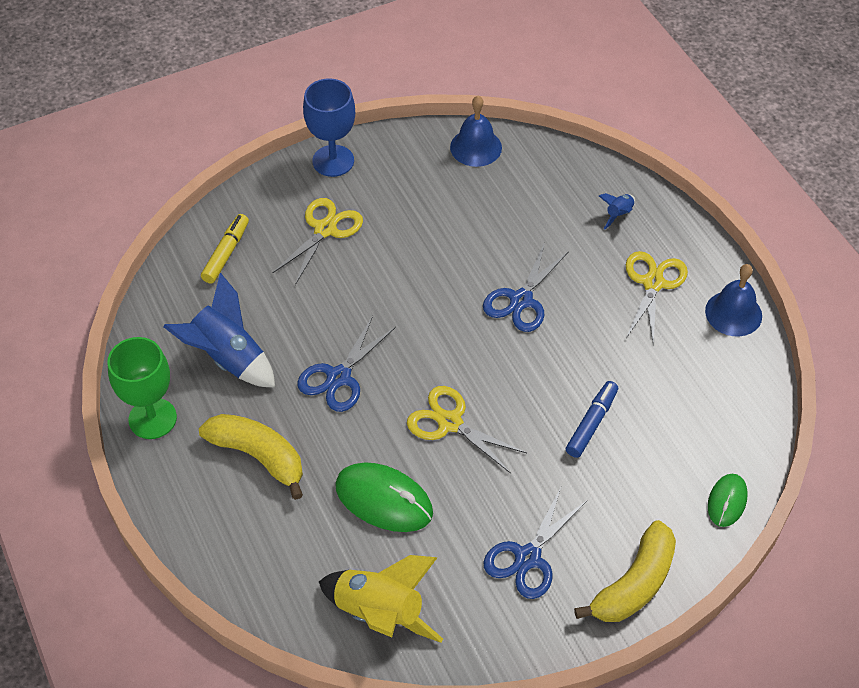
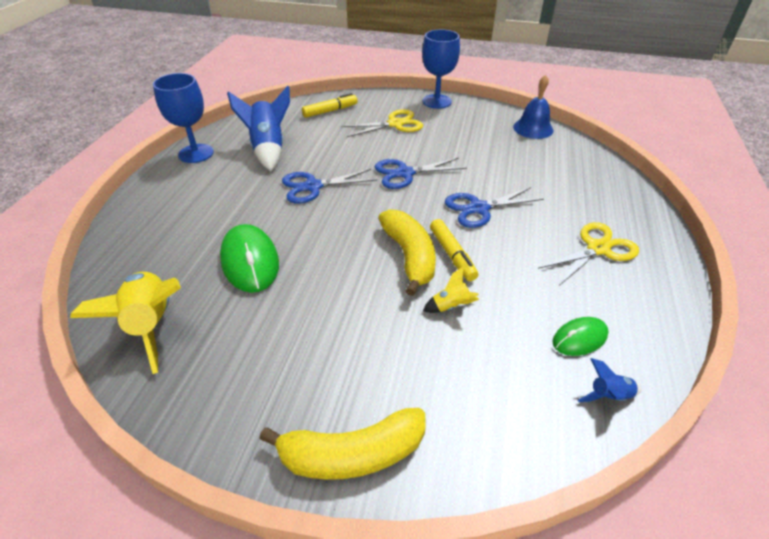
camera: 40 degrees right, 10 degrees down
(152, 418) = (196, 153): green goblet -> blue goblet
(258, 456) = (217, 197): yellow banana -> yellow banana (409, 256)
(450, 423) = (348, 245): yellow scissors -> none
(528, 557) = (293, 364): blue scissors -> blue scissors (405, 173)
(546, 370) = (452, 255): none -> yellow marker
(591, 423) = (450, 306): blue marker -> yellow rocket
(618, 214) = (607, 199): blue rocket -> blue rocket (608, 396)
(727, 501) = (517, 448): green mouse -> green mouse (579, 338)
(733, 313) = (659, 304): blue bell -> none

